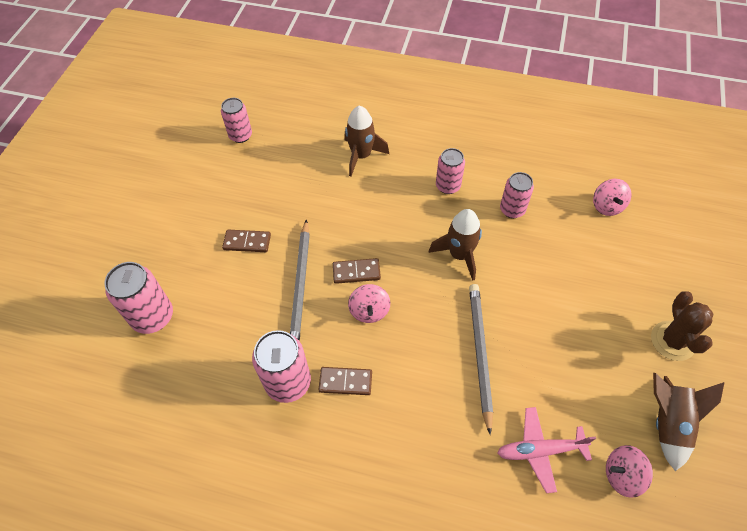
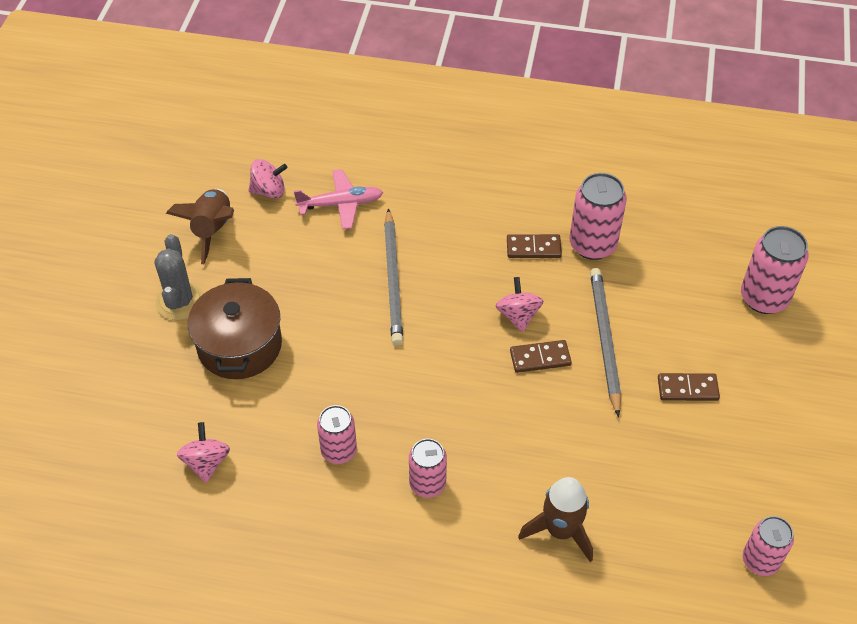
camera: 175 degrees right, 5 degrees down
(459, 255) = (413, 385): brown rocket -> none
(606, 295) = (239, 345): none -> brown pot
(672, 341) = (180, 301): brown cactus -> grey cactus

